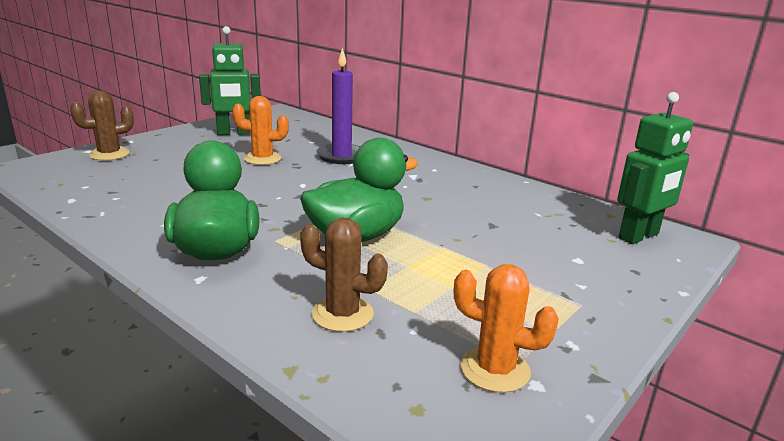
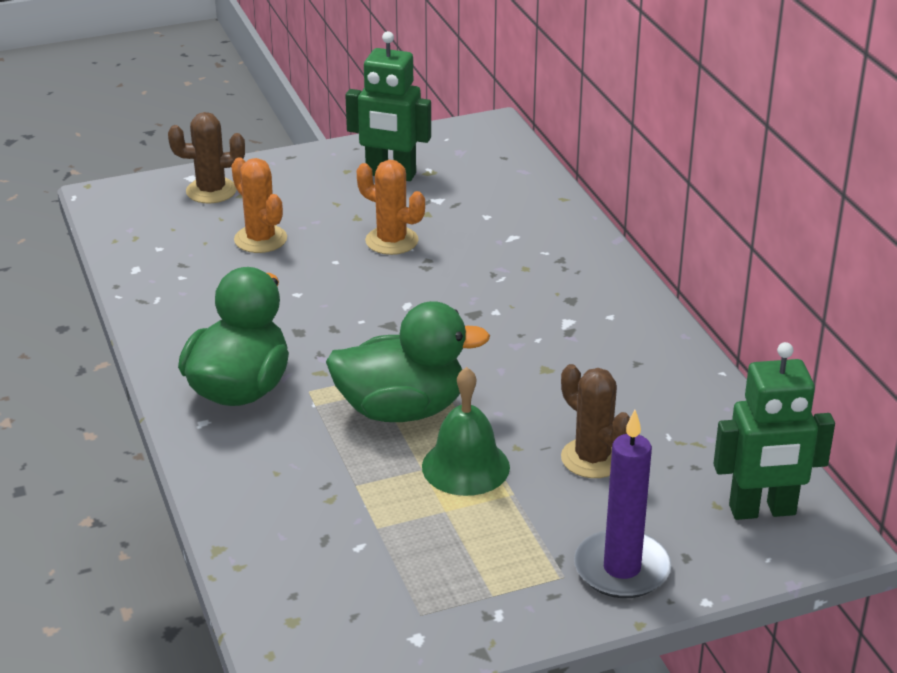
camera: 30 degrees right, 10 degrees up
(341, 156) = (501, 259): purple candle -> purple candle (622, 569)
(342, 314) = (305, 508): brown cactus -> brown cactus (592, 458)
(436, 257) = (465, 466): none -> green bell
(495, 370) = (393, 612): orange cactus -> orange cactus (260, 239)

